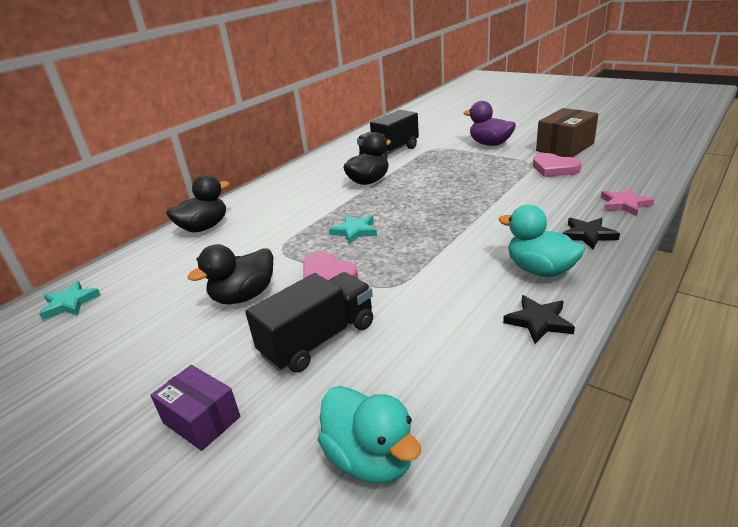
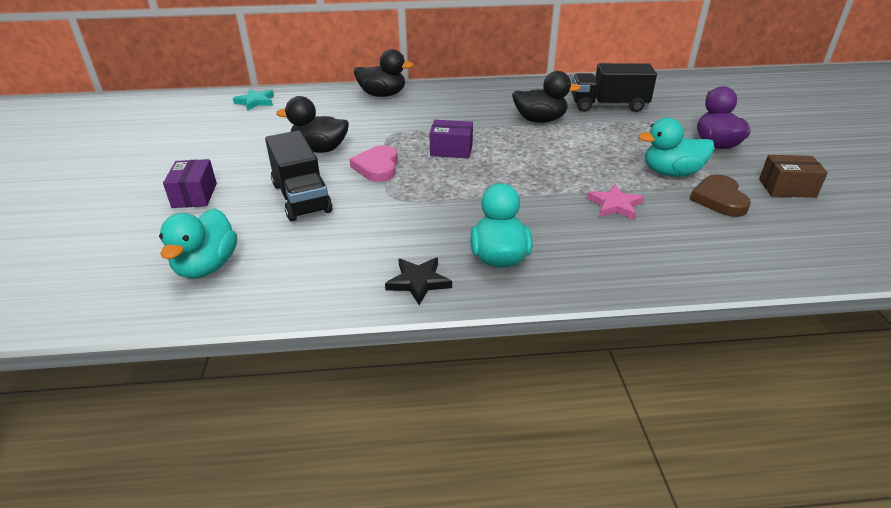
camera: 45 degrees right, 5 degrees up
(319, 339) = (301, 198): black truck -> black truck turned 60 degrees clockwise
(355, 231) = (451, 150): turquoise star -> purple box
(505, 169) = (671, 173): none -> turquoise duck
(554, 168) = (719, 199): pink heart -> brown heart
(565, 147) = (787, 188): brown box -> brown box, size x0.66
(588, 235) = (599, 264): black star -> none
(624, 204) = (700, 267): pink star -> pink star (615, 205)

